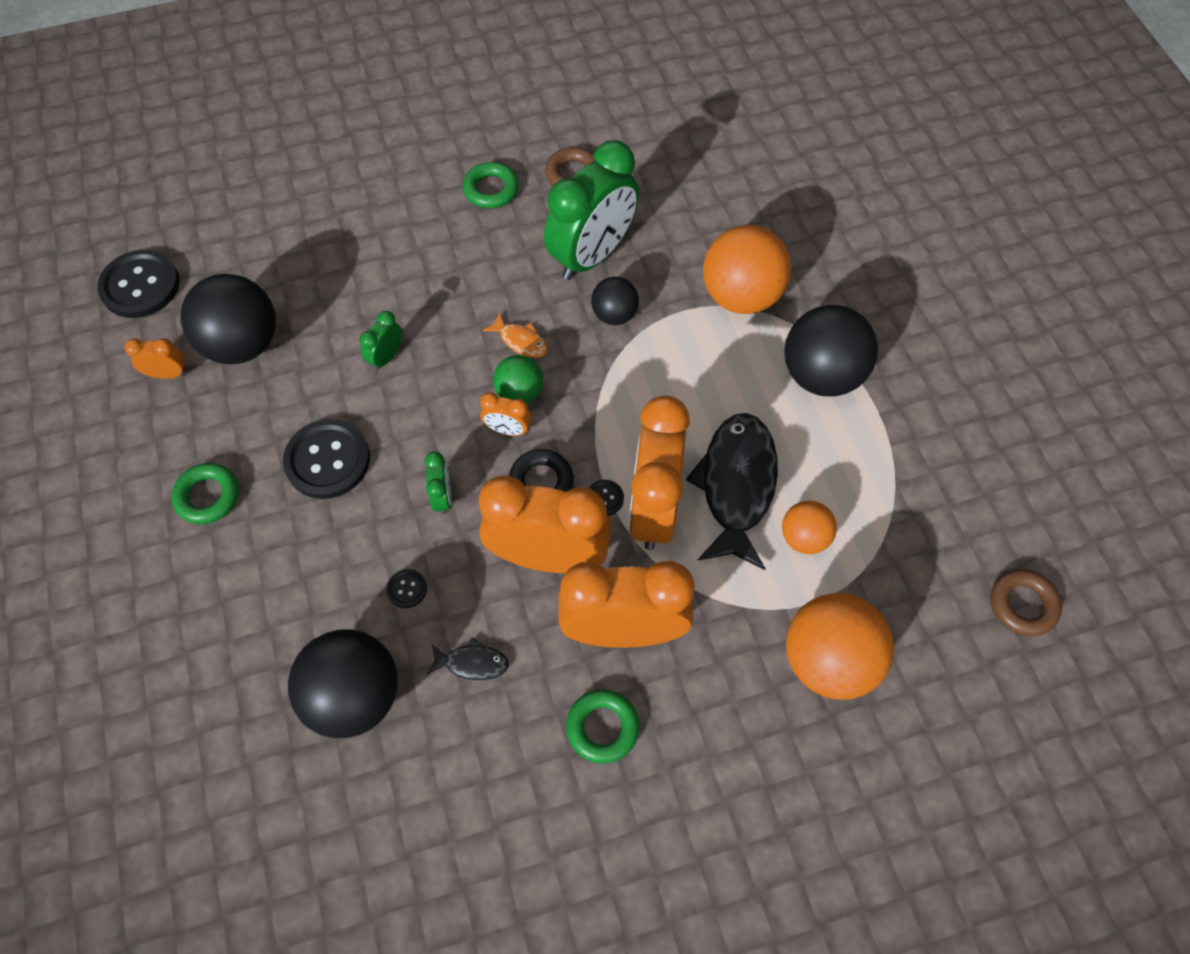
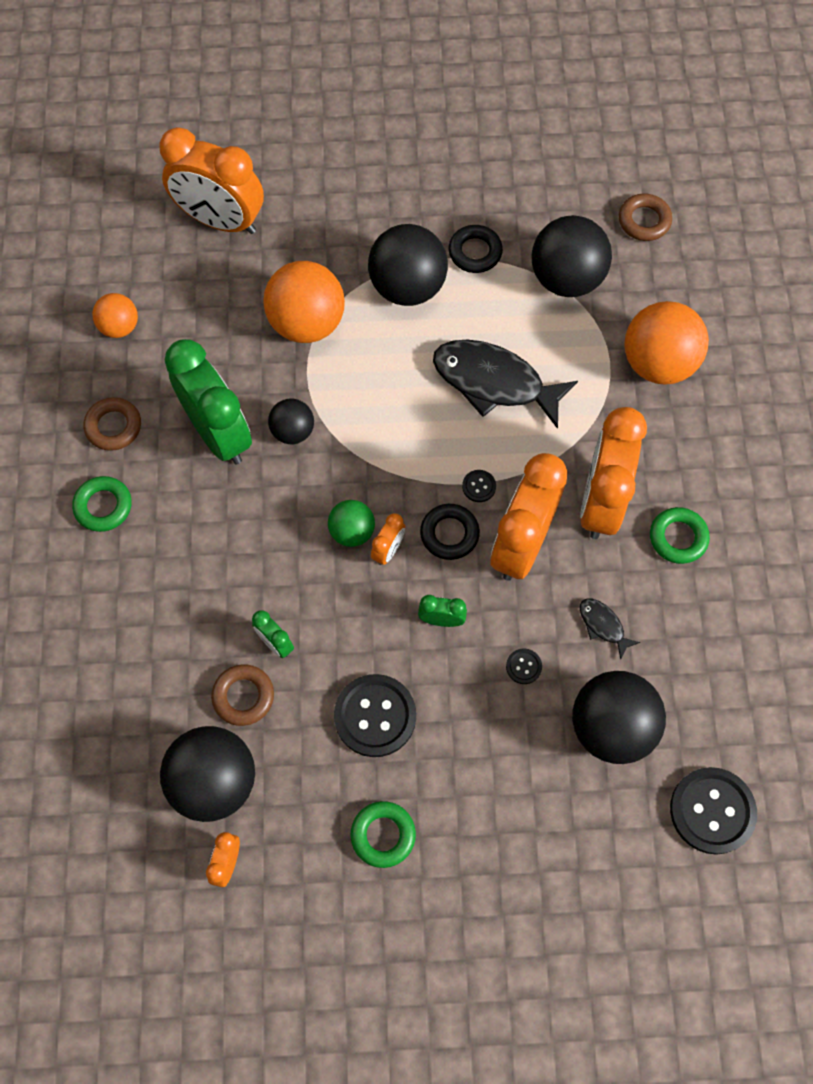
camera: 75 degrees left, 5 degrees up
(140, 286) = (101, 884): black button -> black button (712, 811)
(328, 345) = (243, 696): none -> brown ring
(472, 663) = (603, 625): black fish -> black fish turned 60 degrees counterclockwise
(520, 341) = (296, 518): orange fish -> none
(653, 507) = (497, 451): orange clock -> orange clock (220, 221)
(804, 537) = (553, 347): orange ball -> orange ball (120, 327)
(893, 429) = (475, 252): none -> black ring
(901, 532) = (566, 279): none -> black ball

